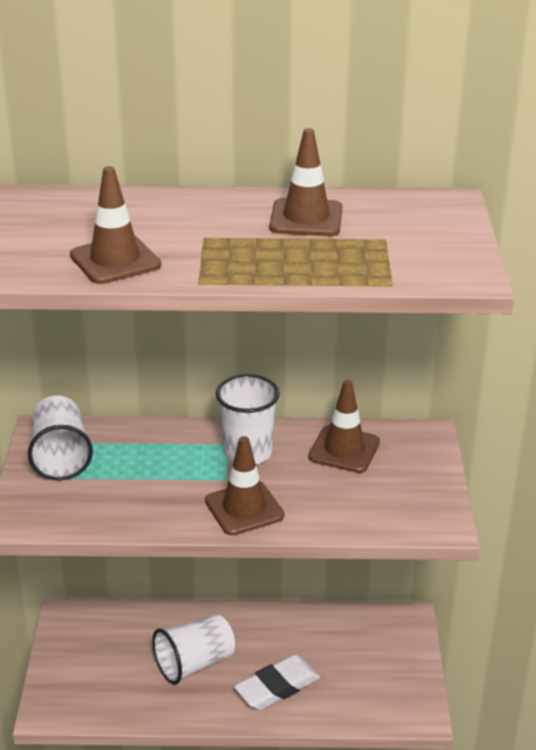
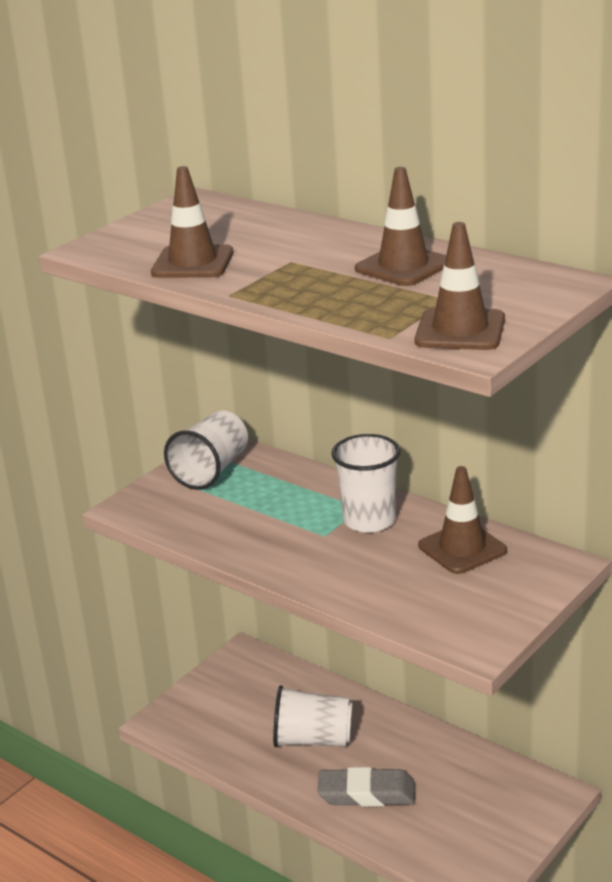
camera: 40 degrees right, 5 degrees down
(244, 508) = (311, 564): brown traffic cone -> brown traffic cone (460, 330)
(277, 687) = (366, 793): white eraser -> grey eraser

